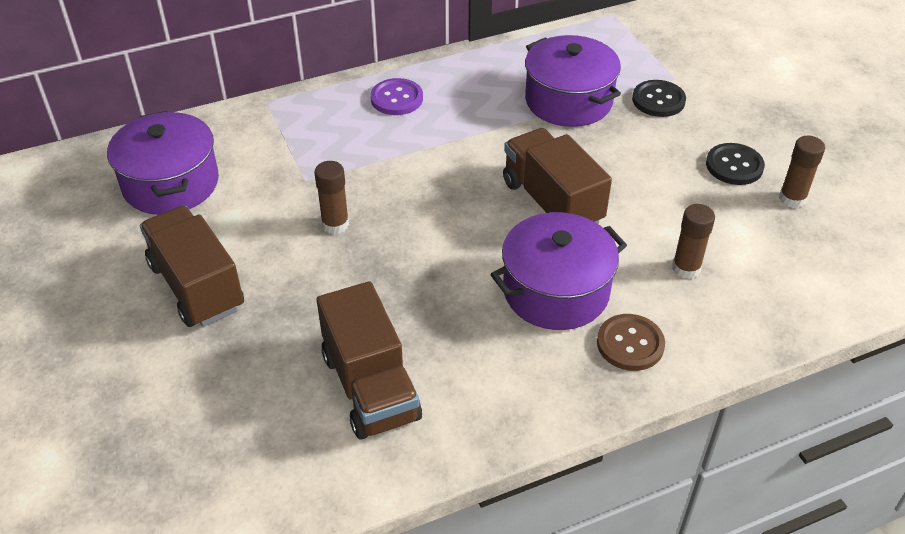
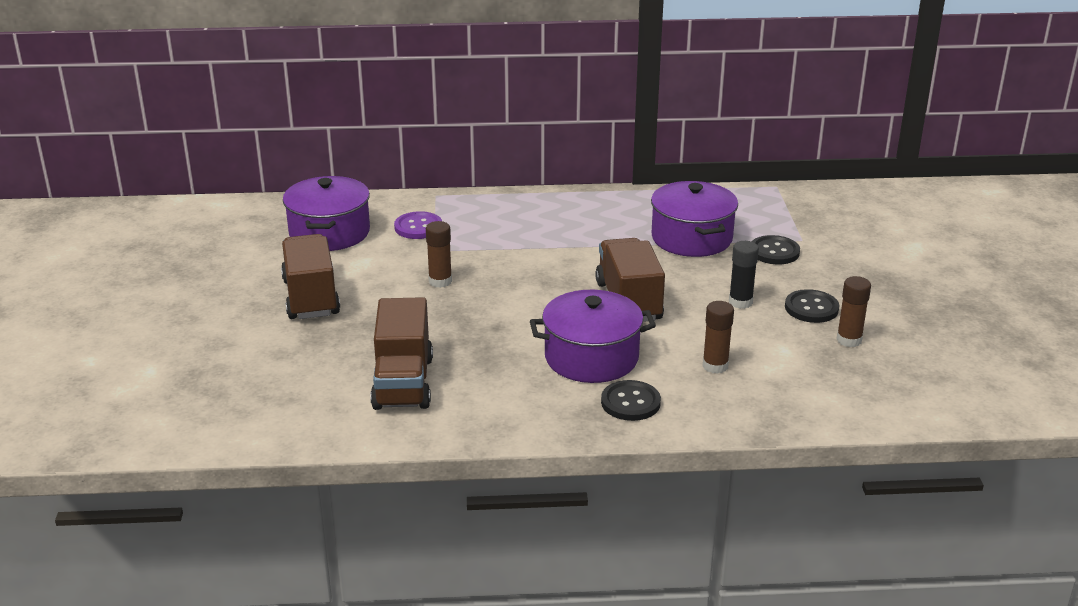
camera: 20 degrees right, 15 degrees down
(396, 98) = (543, 211): purple button -> purple button (418, 227)
(630, 344) = (630, 402): brown button -> black button
(663, 175) = (740, 302): none -> black glue stick

